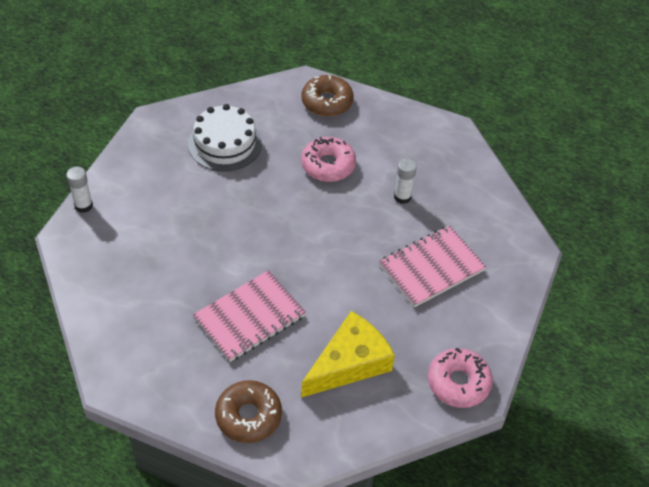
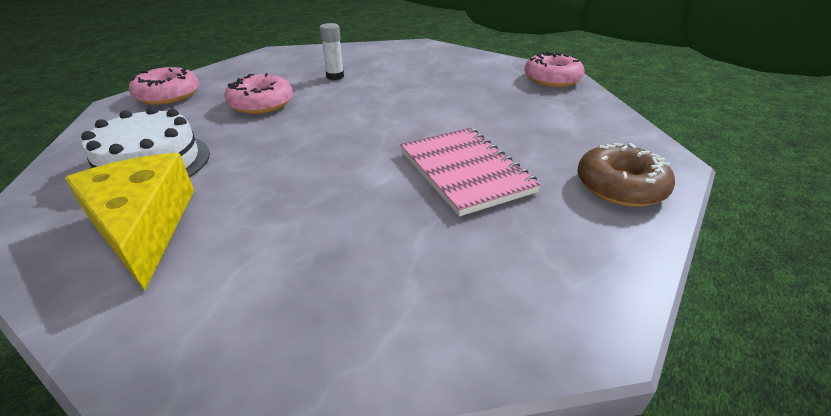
camera: 75 degrees left, 15 degrees down
(83, 205) = (115, 351): white glue stick -> none
(327, 102) = (168, 95): brown donut -> pink donut
(349, 363) = (534, 119): yellow cheese -> yellow cheese (143, 226)
(431, 268) = (425, 75): pink notebook -> none

